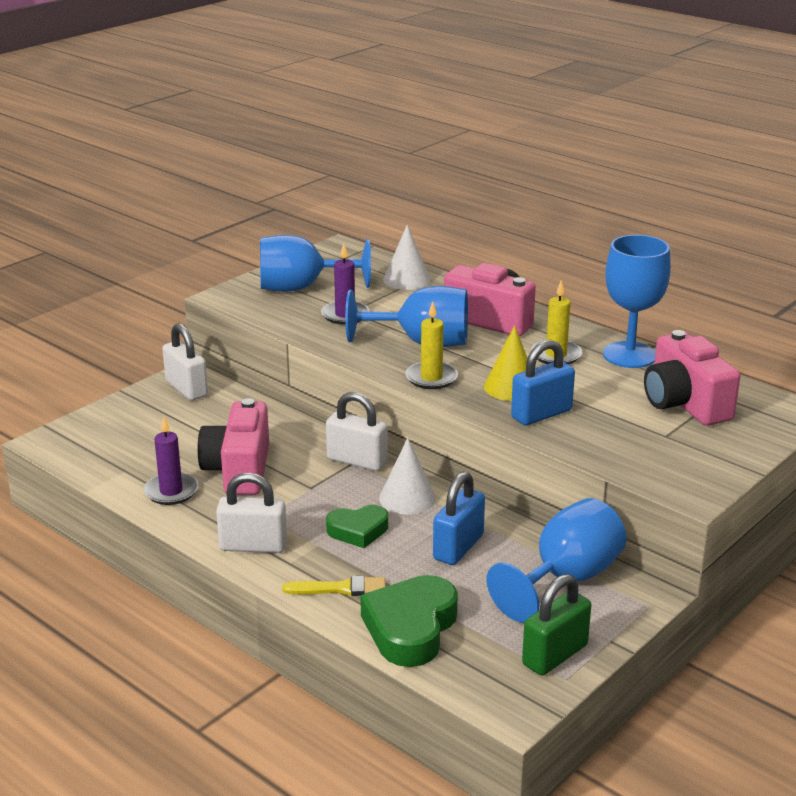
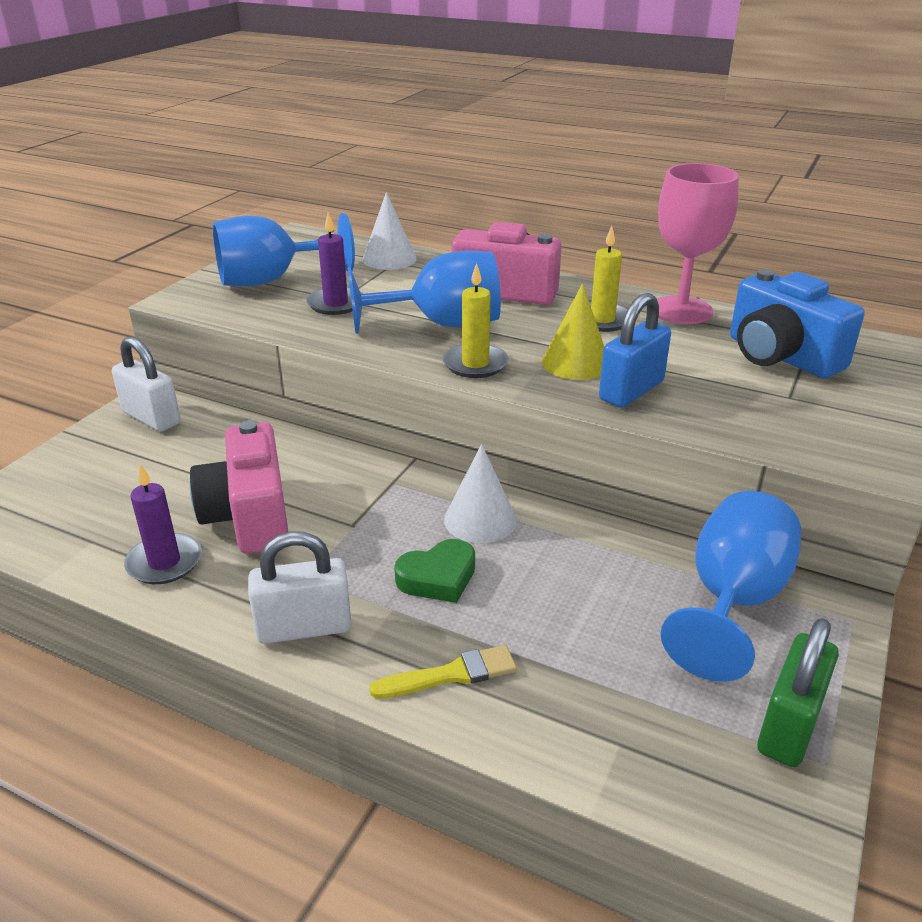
camera: 15 degrees left, 5 degrees up
(357, 461) = (397, 480): white padlock -> none
(410, 628) = (576, 722): green heart -> none
(458, 547) = (576, 579): blue padlock -> none
(629, 355) = (681, 310): blue goblet -> pink goblet
(684, 403) = (780, 356): pink camera -> blue camera

